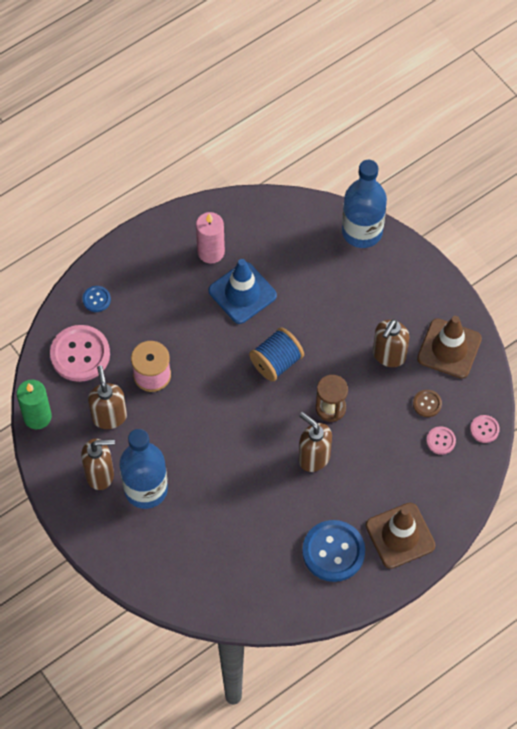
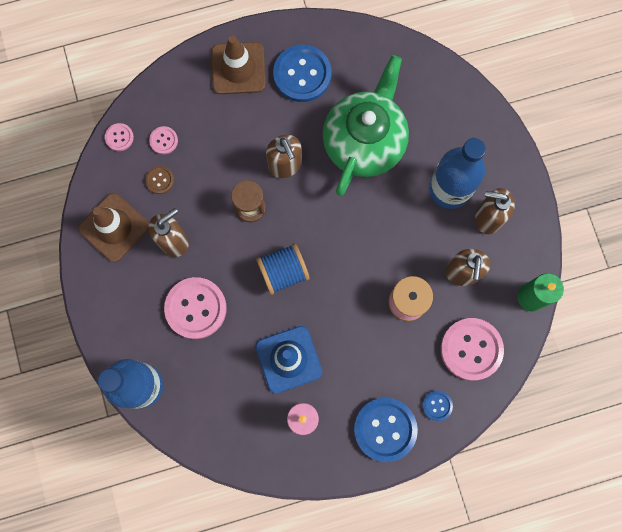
camera: 160 degrees left, 15 degrees up
(136, 266) = (385, 429): none -> blue button
(245, 506) = (364, 142): none -> green teapot
(343, 306) = (196, 308): none -> pink button

